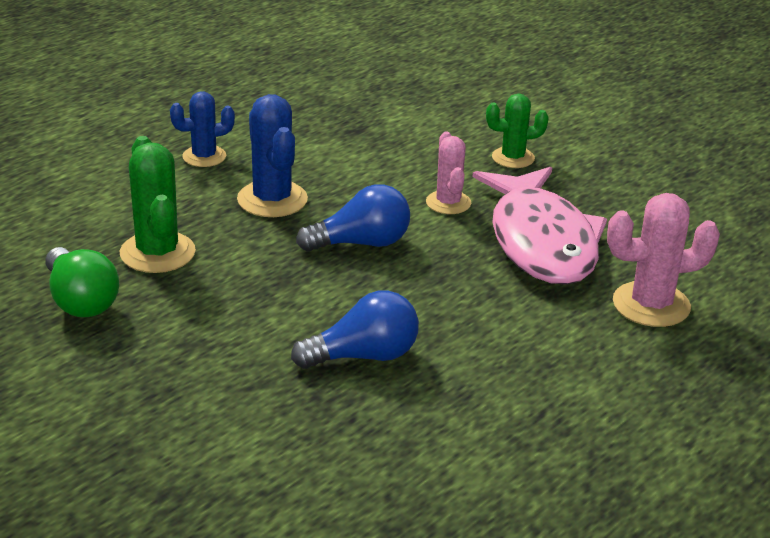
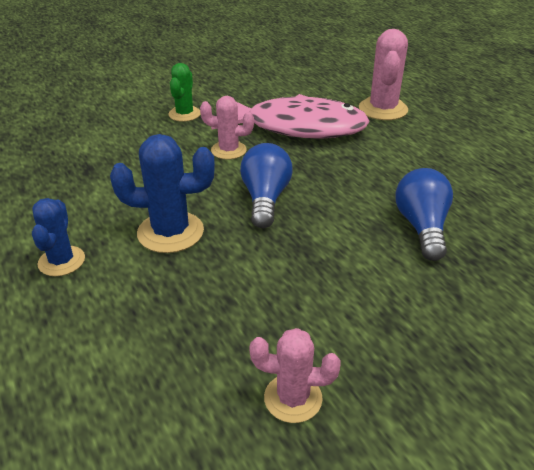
camera: 70 degrees left, 5 degrees up
(80, 301) = (293, 398): green light bulb -> pink cactus
(157, 253) = (224, 322): green cactus -> none

